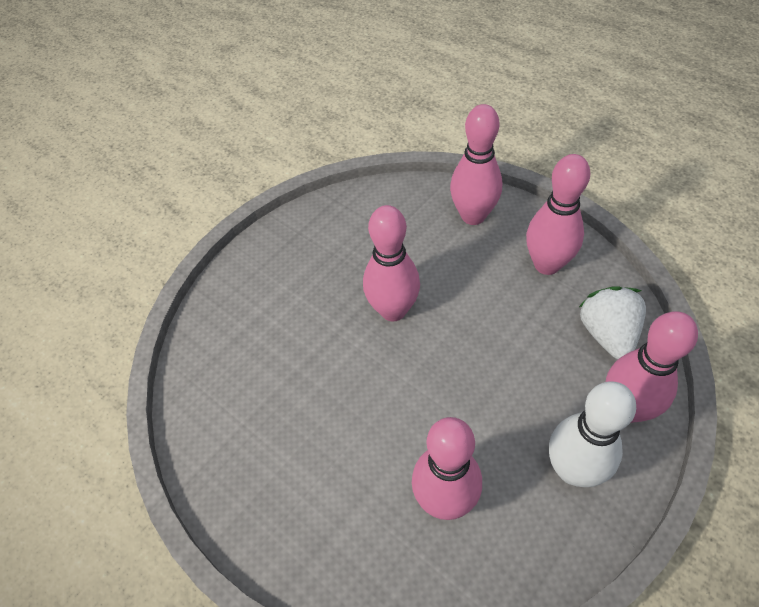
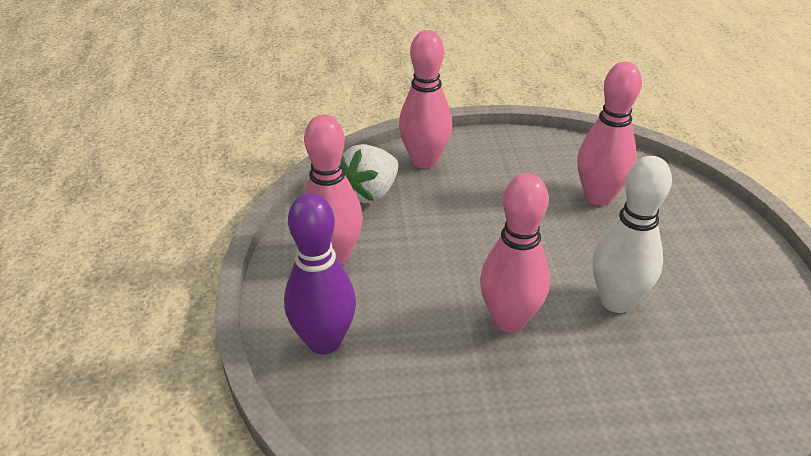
camera: 140 degrees left, 15 degrees down
(473, 216) = (324, 341): pink bowling pin -> purple bowling pin
(573, 470) = (498, 161): white bowling pin -> white bowling pin (616, 301)

